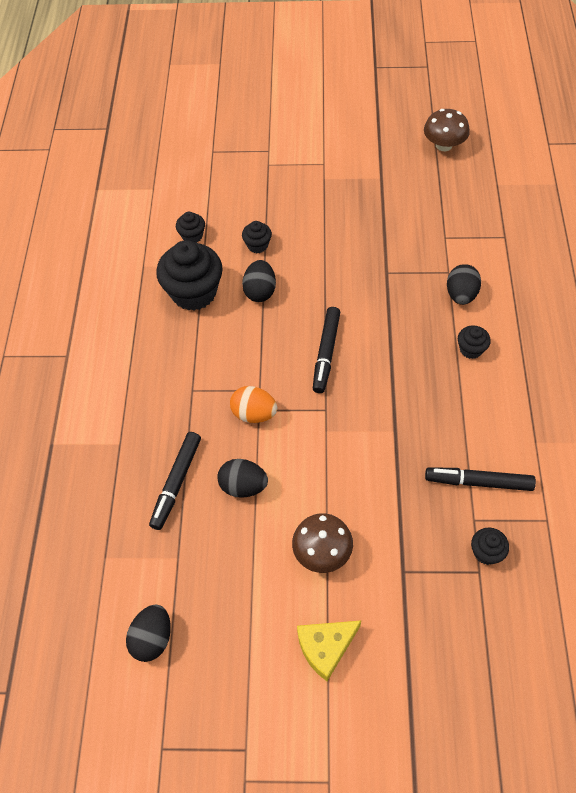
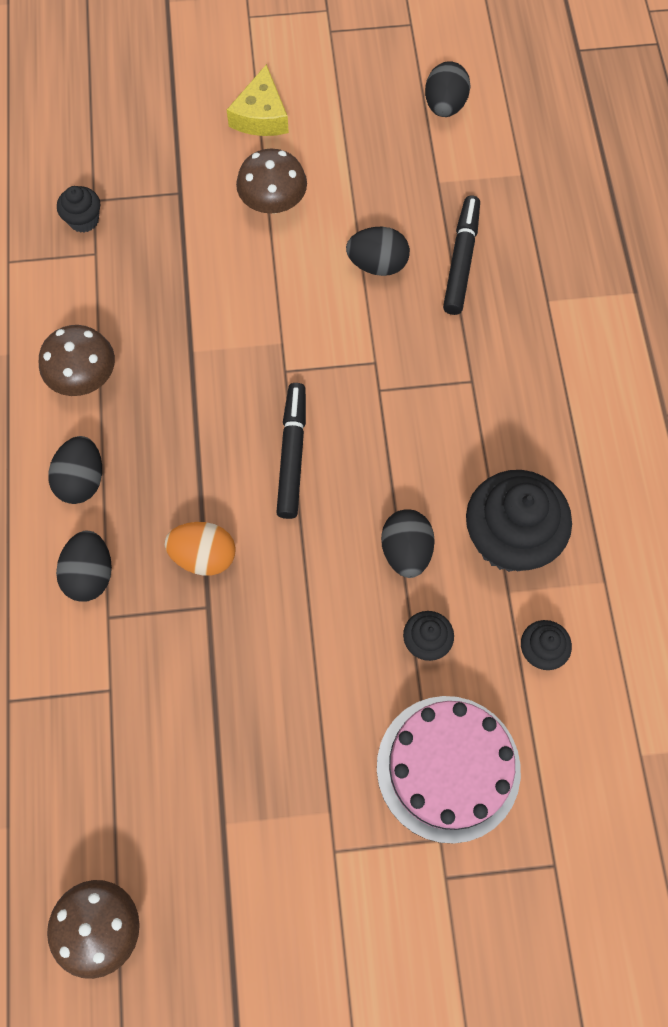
camera: 170 degrees right, 10 degrees up
(254, 413) = (380, 356): orange egg -> orange egg (204, 556)
(257, 190) = (448, 768): none -> pink cake
(325, 647) = (261, 116): yellow cheese -> yellow cheese turned 135 degrees clockwise
(471, 349) = (82, 480): black cupcake -> black egg
(475, 419) = (84, 377): none -> brown mushroom
(478, 482) = (86, 296): black marker -> none

